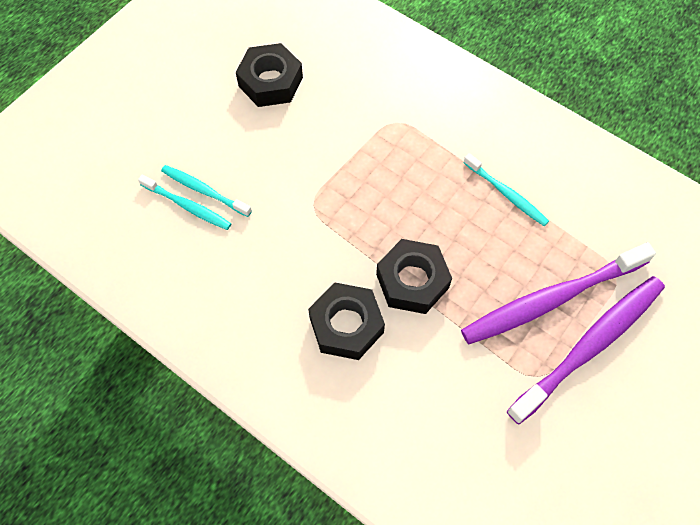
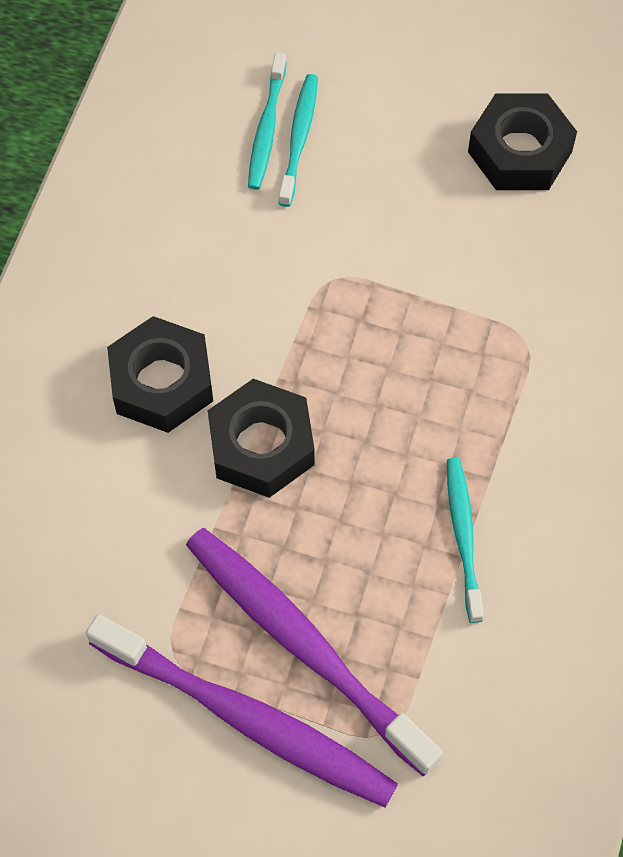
camera: 70 degrees right, 0 degrees up
(506, 194) = (463, 536): turquoise toothbrush -> turquoise toothbrush turned 150 degrees clockwise

